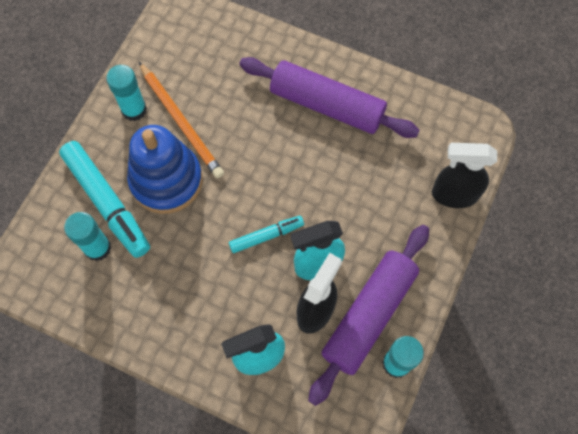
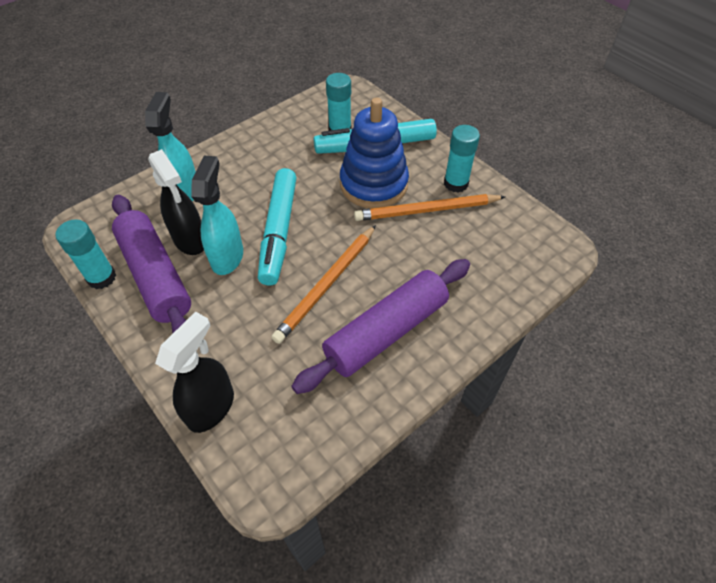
camera: 115 degrees right, 15 degrees down
(266, 236) = (279, 231): turquoise marker -> turquoise marker, size x1.82
(305, 167) = (327, 285): none -> orange pencil

